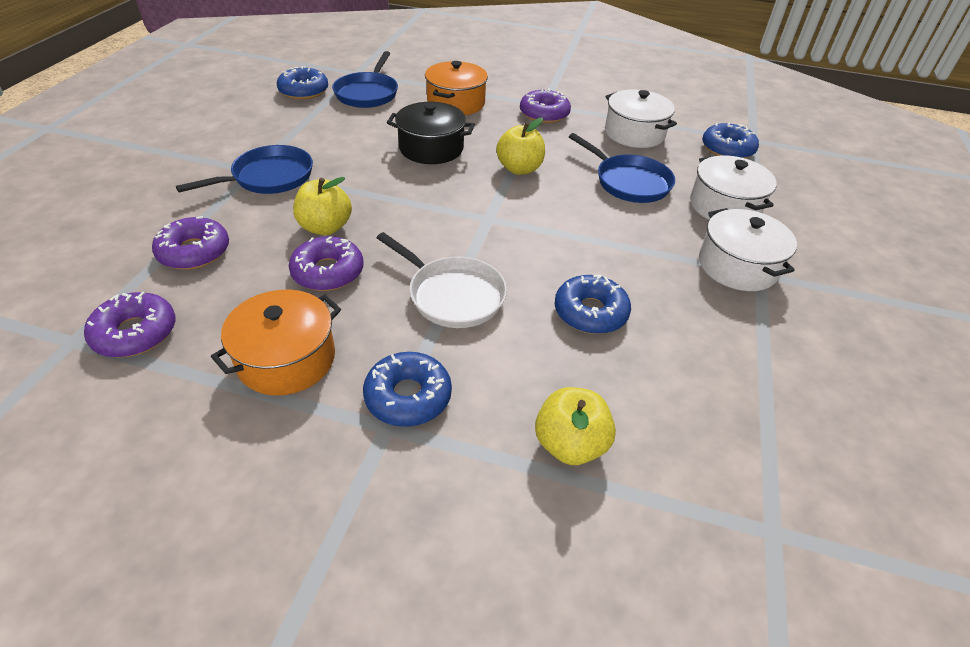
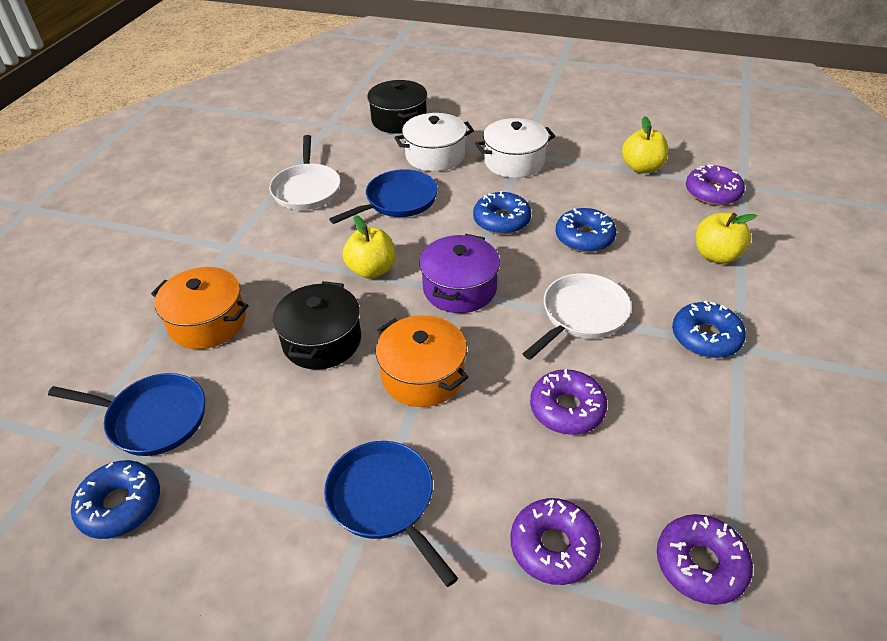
camera: 85 degrees left, 0 degrees up
(286, 359) = (693, 422): orange pot -> orange pot (423, 375)
(325, 227) = (490, 422): yellow apple -> yellow apple (642, 168)
(495, 217) = (459, 288): none -> purple pot
(544, 114) = (253, 248): purple donut -> purple donut (712, 192)
(634, 133) = (307, 189): white pot -> white pan
(727, 149) = (343, 141): blue donut -> blue donut (501, 220)
(789, 183) = (399, 120): none -> black pot

